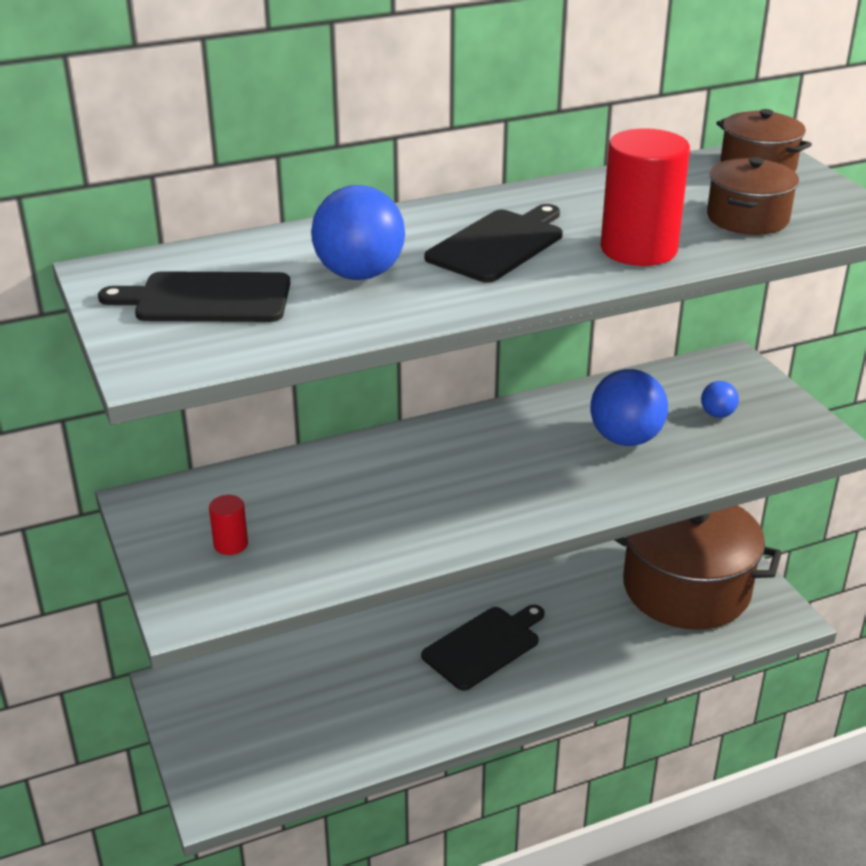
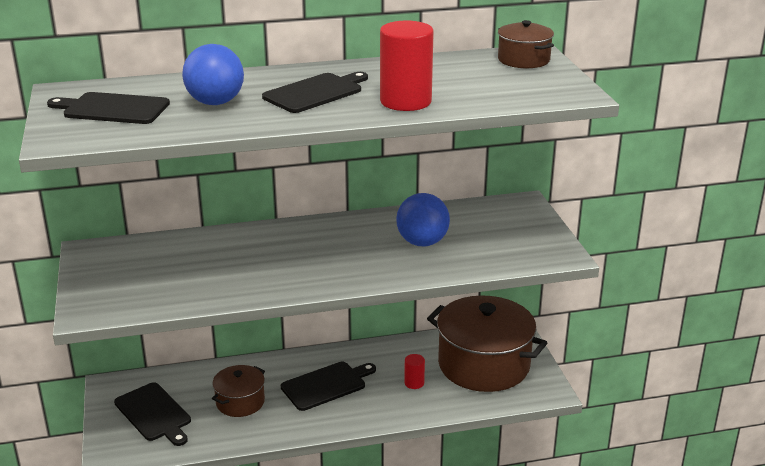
camera: 10 degrees right, 5 degrees down
(230, 544) = (131, 279): red cylinder -> red cylinder (414, 383)
(254, 723) = (154, 413): none -> black cutting board
(717, 414) = (494, 233): blue ball -> none
(747, 218) = (493, 89): brown pot -> brown pot (240, 402)

